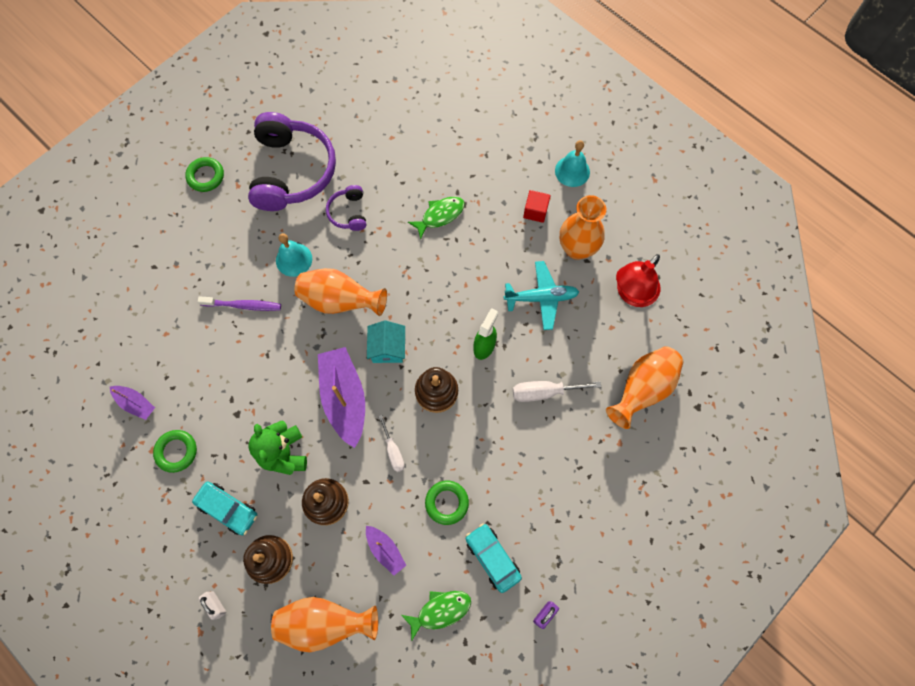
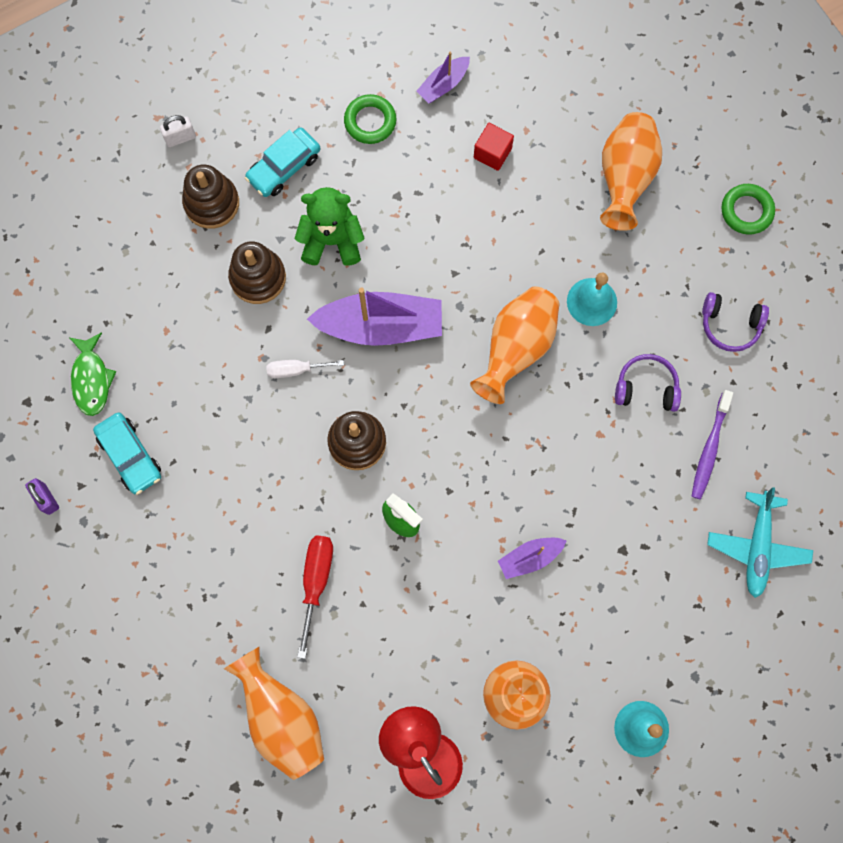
camera: 105 degrees right, 5 degrees up
(243, 305) = (541, 227): purple toothbrush -> purple toothbrush (709, 448)
(292, 171) = (730, 325): purple headphones -> purple headphones, size x0.46
(325, 622) = (122, 249): orange vase -> orange vase (625, 179)
(385, 550) = (180, 333): purple boat -> purple boat (530, 558)
(387, 348) = (433, 394): turquoise house -> none
(440, 215) = (612, 512): green fish -> none
(447, 503) = (212, 418): green ring -> none
(492, 558) = (130, 456): turquoise car -> turquoise car turned 75 degrees clockwise
(535, 211) = (587, 652): red cube -> red cube (492, 153)
(541, 298) = (450, 619): turquoise plane -> turquoise plane (757, 547)
(544, 392) = (316, 581): white screwdriver -> red screwdriver

